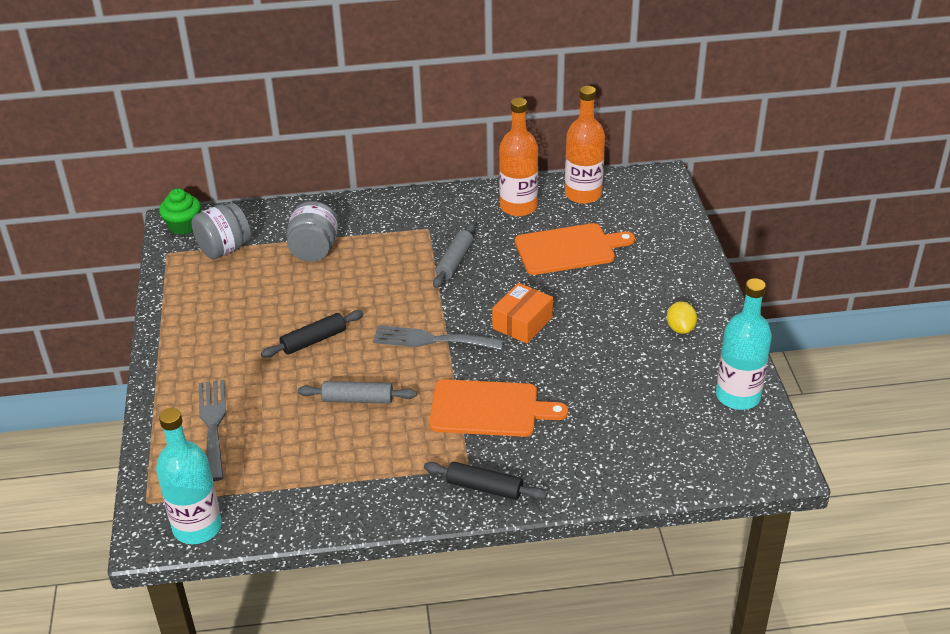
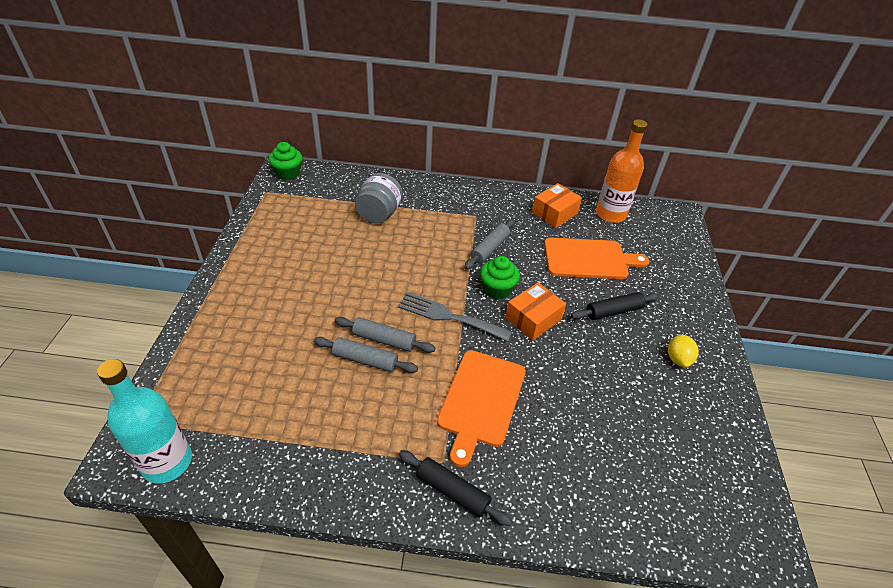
camera: 10 degrees right, 5 degrees up
(213, 425) = (231, 354): grey fork -> none
(224, 249) = (310, 198): grey jar -> none
(313, 340) = (349, 293): black rolling pin -> black rolling pin (613, 311)
(370, 377) = (384, 340): none -> grey rolling pin
(475, 302) = (497, 289): none -> green cupcake
(489, 409) = (481, 401): orange cutting board -> orange cutting board turned 90 degrees clockwise
(518, 207) = (554, 213): orange bottle -> orange box
(738, 396) = (727, 448): turquoise bottle -> none

